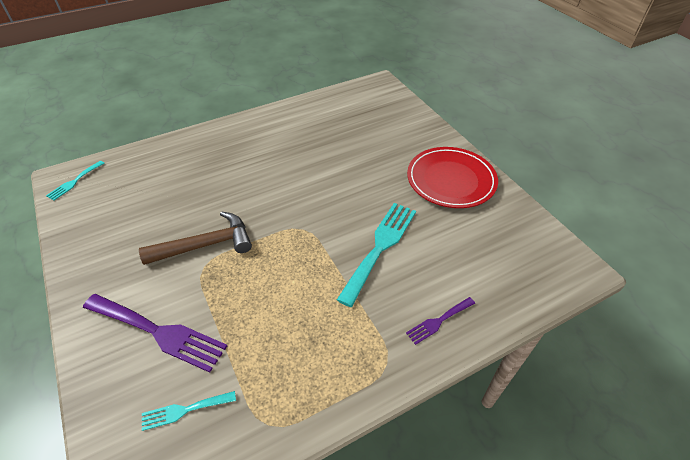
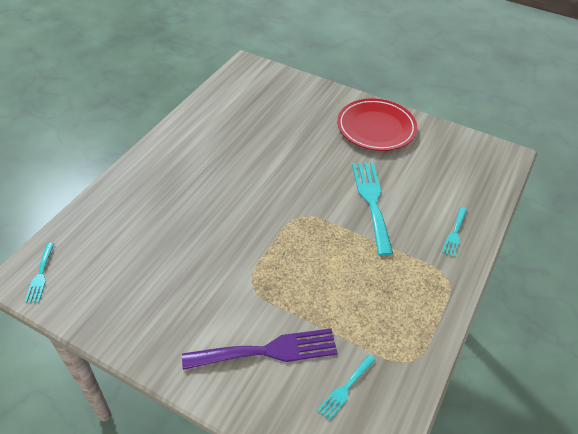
camera: 35 degrees left, 0 degrees up
(206, 245) = (235, 267): brown hammer -> none
(438, 321) = (455, 234): purple fork -> turquoise fork

